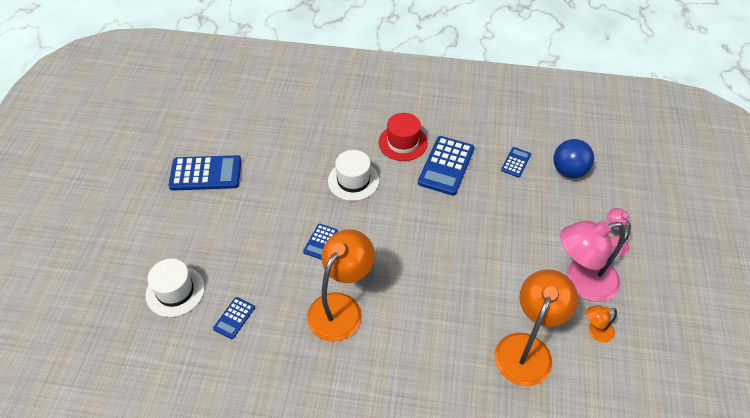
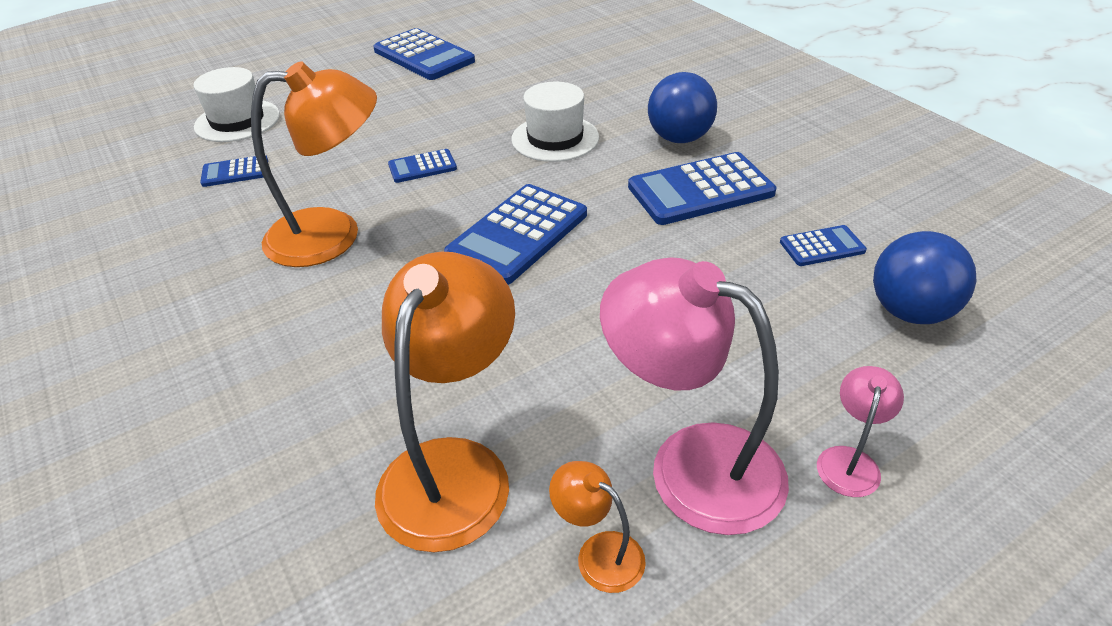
camera: 50 degrees right, 10 degrees down
(403, 142) = (679, 138): red hat -> blue ball
(412, 243) = (518, 234): none -> blue calculator
(527, 348) = (454, 468): orange lamp -> orange lamp turned 60 degrees counterclockwise

